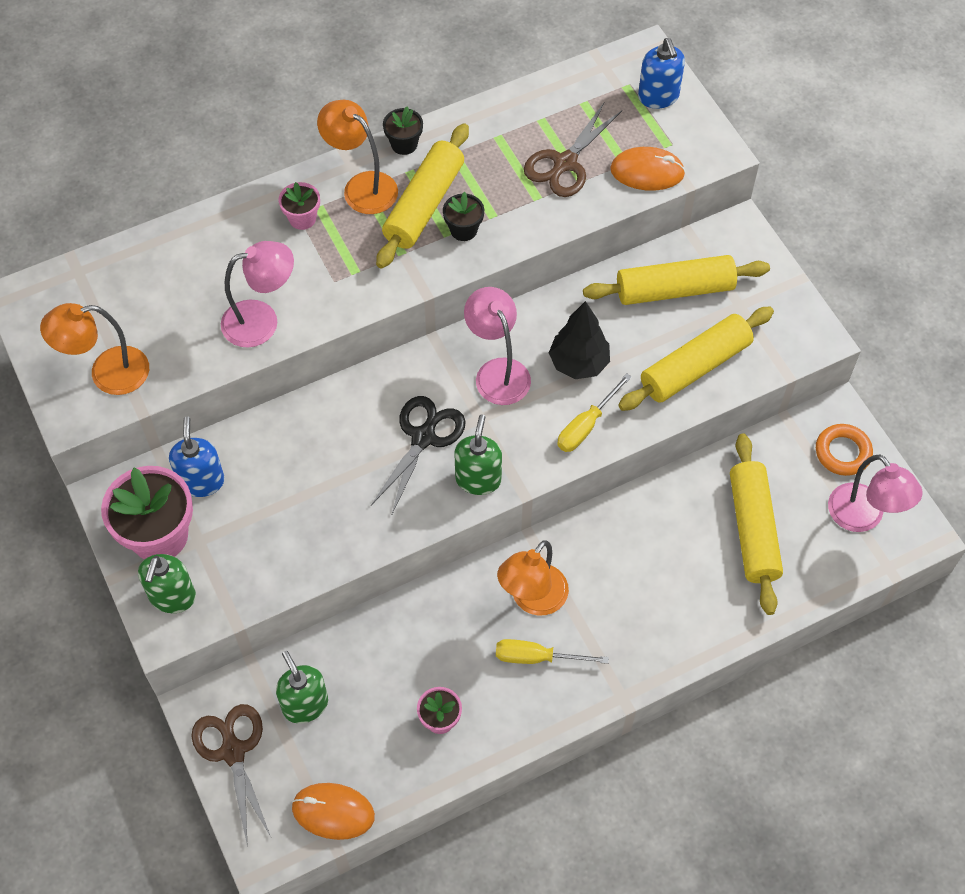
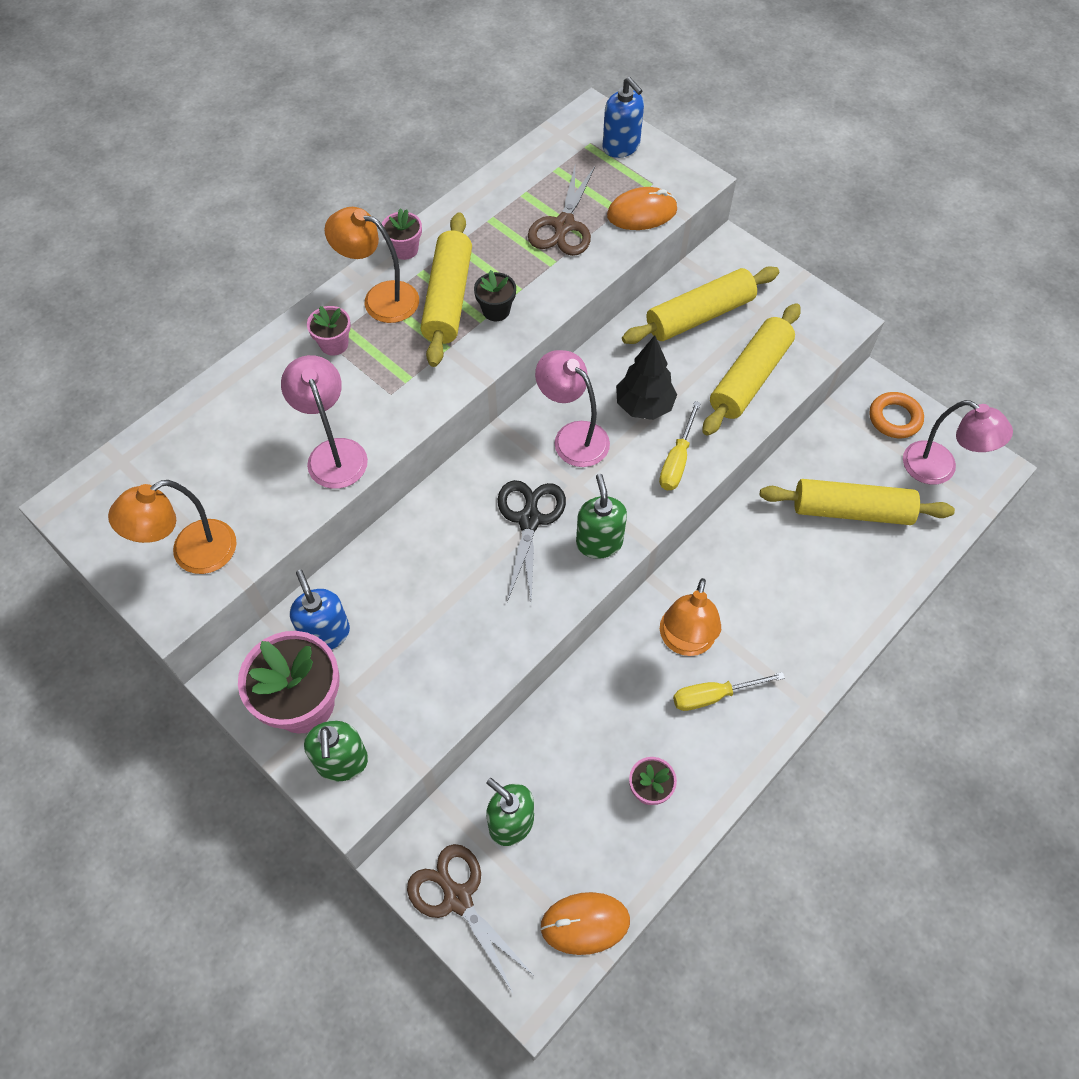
camera: 20 degrees left, 0 degrees up
(262, 320) = (333, 453): pink lamp -> pink lamp turned 75 degrees counterclockwise
(404, 144) = (405, 249): black flower pot -> pink flower pot
(753, 529) = (851, 510): yellow rolling pin -> yellow rolling pin turned 60 degrees counterclockwise

